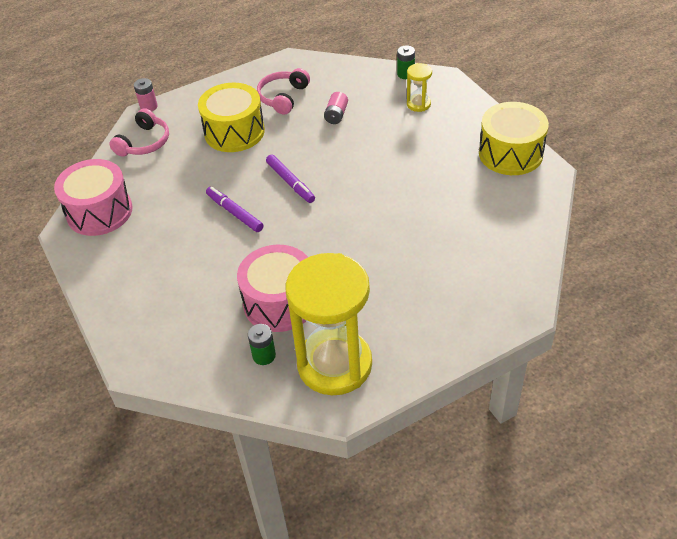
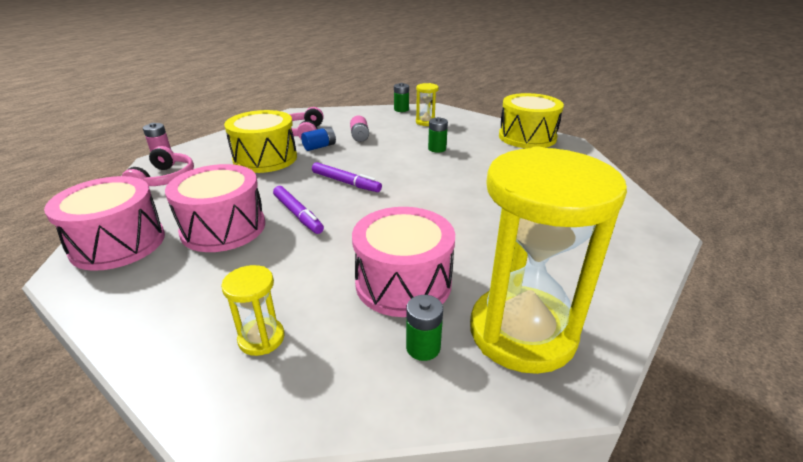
camera: 25 degrees left, 15 degrees down
(170, 320) = (261, 338): none -> yellow hourglass
(174, 214) = (223, 228): none -> pink drum
(234, 213) = (298, 214): purple marker -> purple marker turned 150 degrees counterclockwise
(290, 124) = (319, 147): none -> blue battery
(401, 152) = (437, 149): none -> green battery

